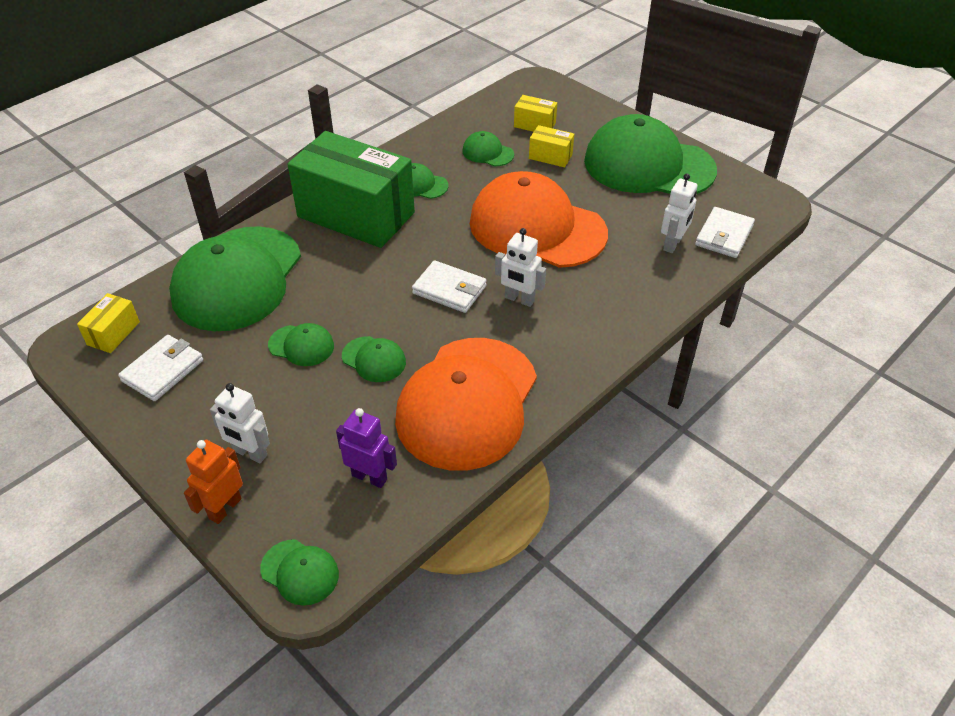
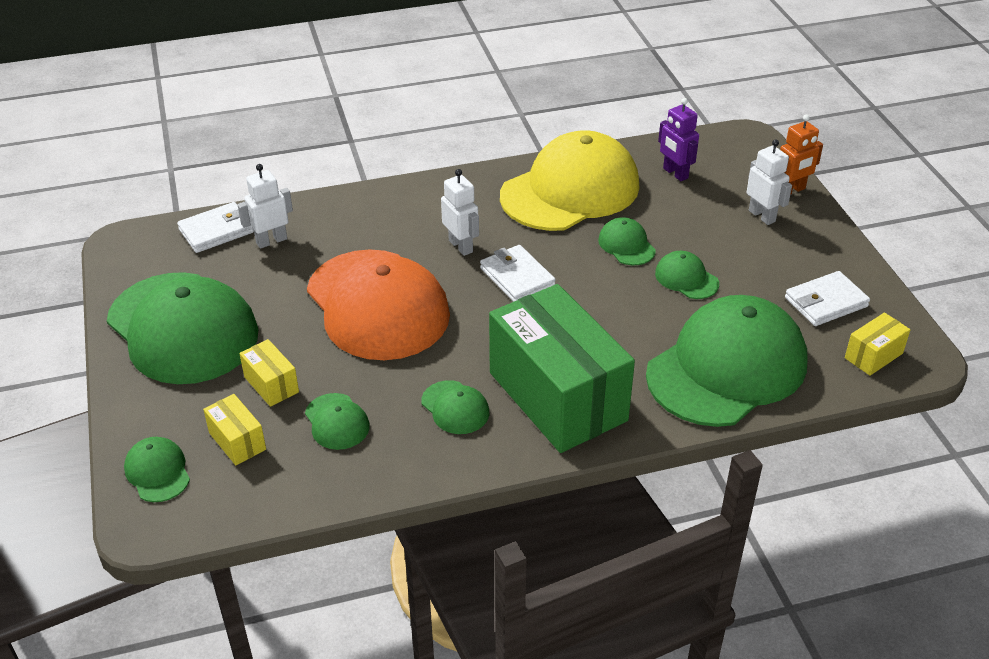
camera: 150 degrees left, 5 degrees down
(300, 572) = (748, 144): green cap -> green cap (157, 472)
(467, 403) = (570, 190): orange cap -> yellow cap

